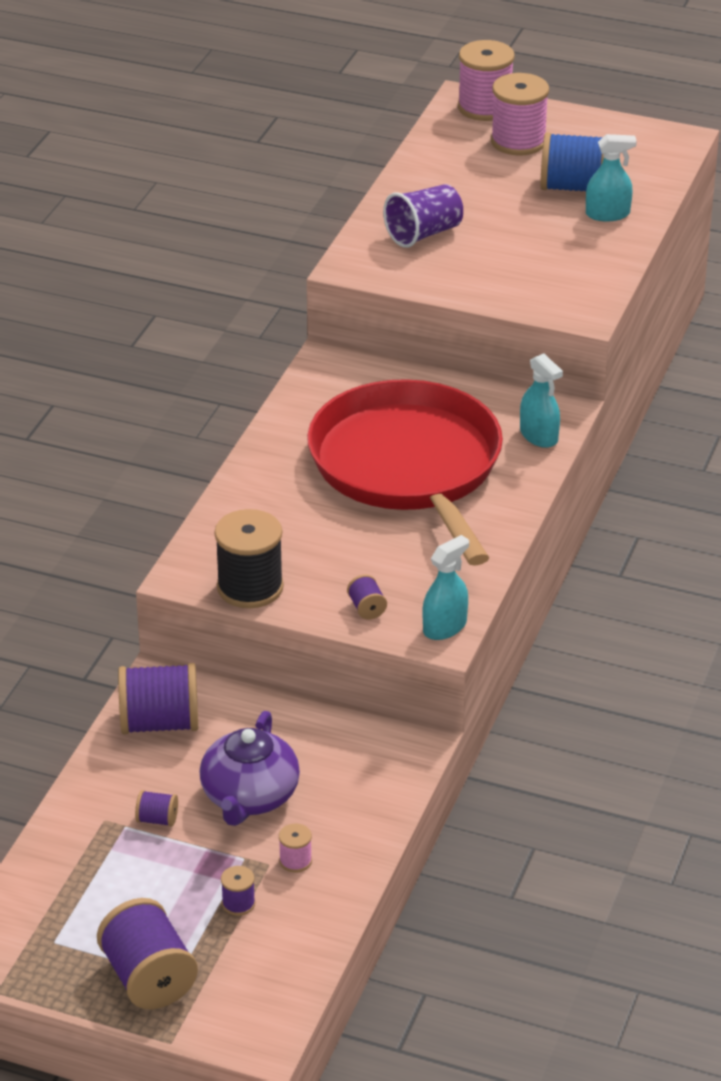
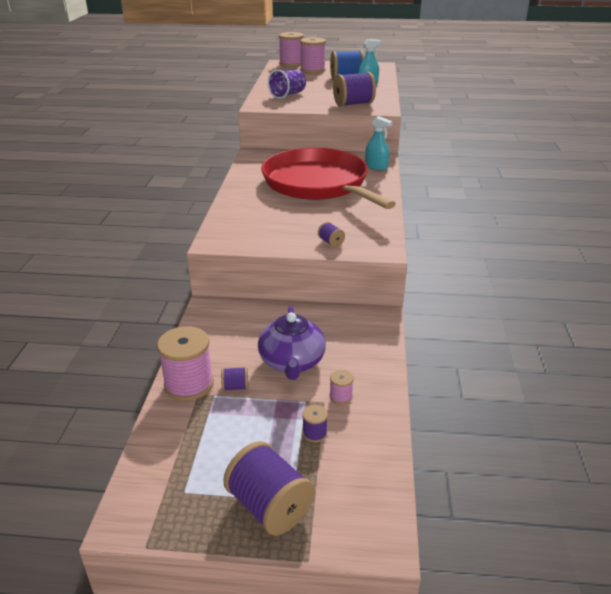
camera: 15 degrees left, 5 degrees down
(95, 803) = (189, 384): none -> pink spool
(159, 723) = (217, 330): purple spool -> purple spool (353, 104)
(250, 587) = (256, 242): black spool -> none
(444, 627) = (381, 244): turquoise spray bottle -> none

